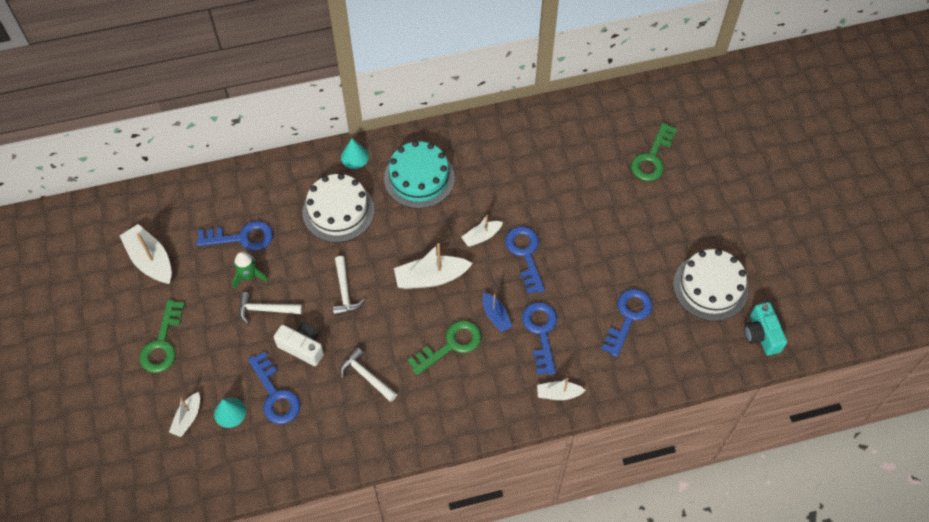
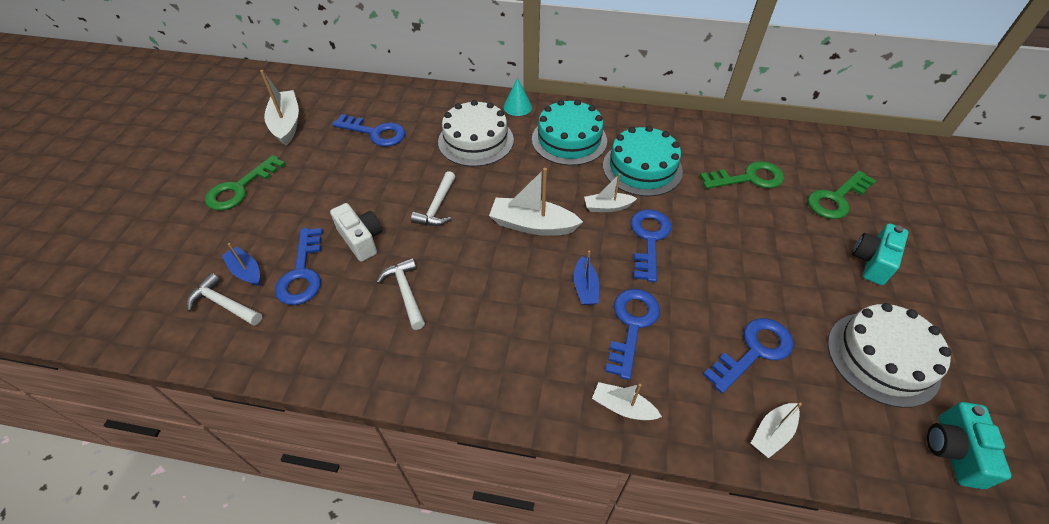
camera: 25 degrees right, 10 degrees down
(187, 418) = (204, 260): white boat -> white boat (772, 433)
(230, 412) = (246, 271): turquoise cone -> blue boat
(249, 276) = (358, 163): green rocket -> none
(266, 310) = (352, 195): white hammer -> white hammer (224, 304)
(451, 345) = (517, 298): green key -> green key (748, 178)
(493, 185) = (642, 168): none -> turquoise cake
(689, 209) = (872, 262): none -> turquoise camera

